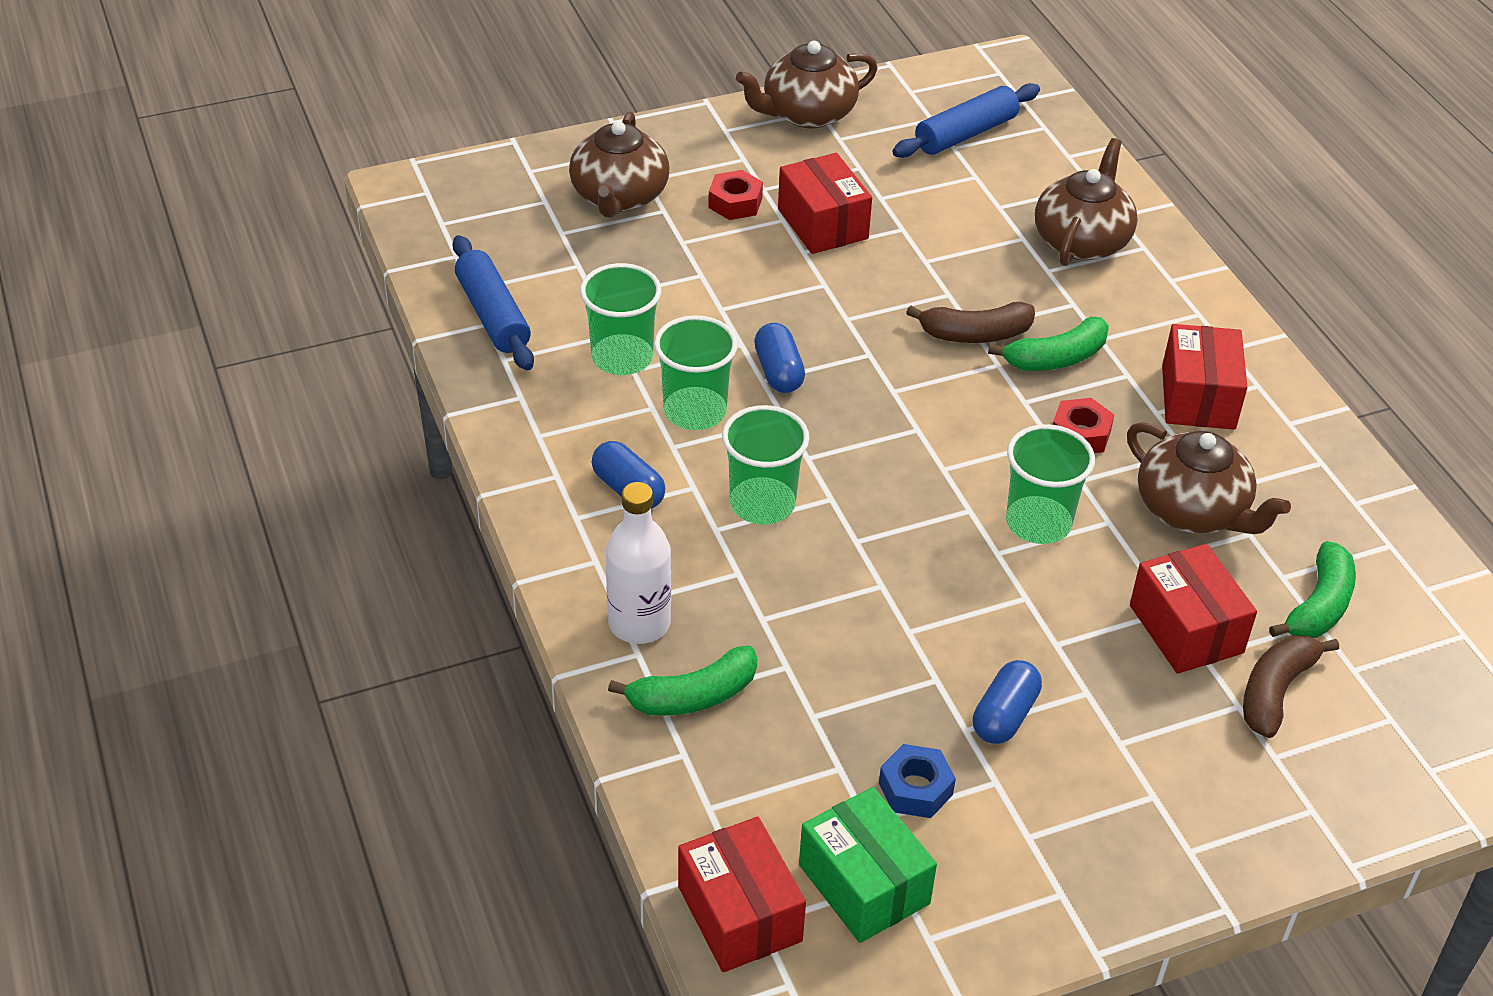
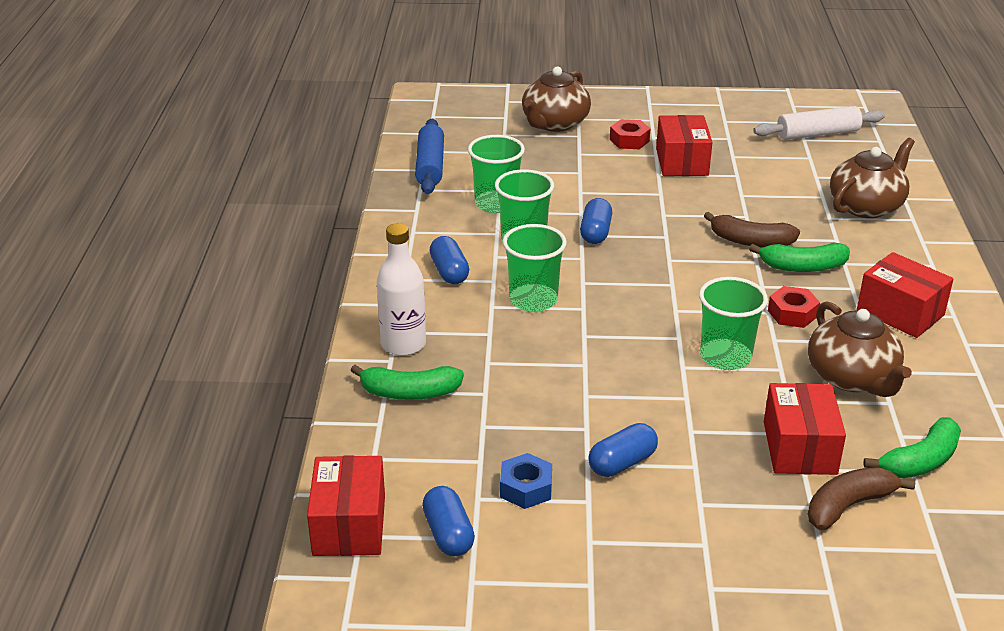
camera: 25 degrees right, 10 degrees down
(807, 114) = (711, 104): brown teapot -> none
(864, 884) = (448, 534): green box -> blue capsule
(965, 134) = (817, 134): blue rolling pin -> white rolling pin
(1198, 397) = (900, 312): red box -> red box turned 75 degrees counterclockwise

